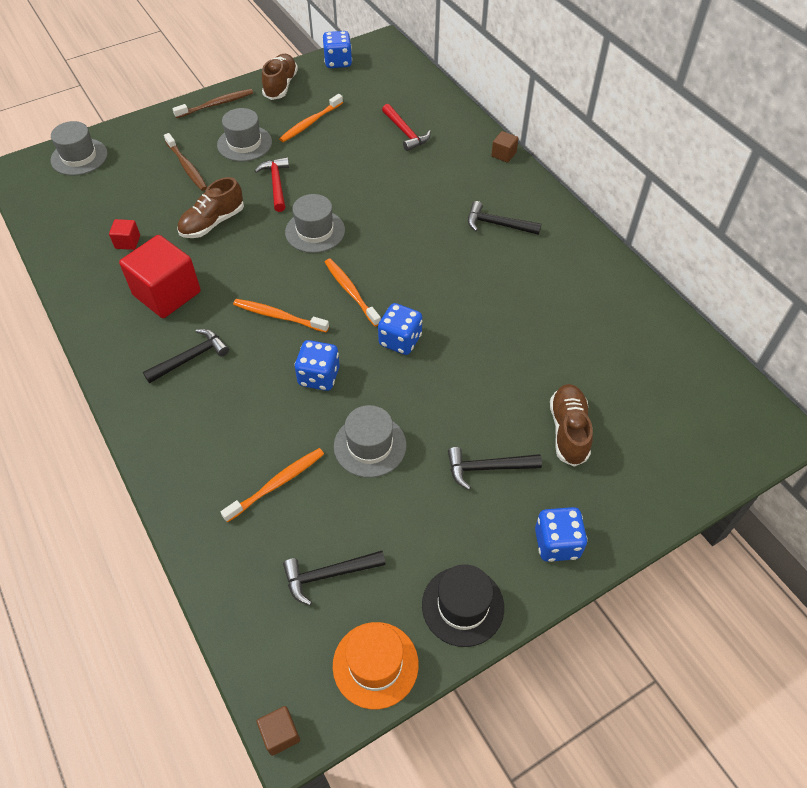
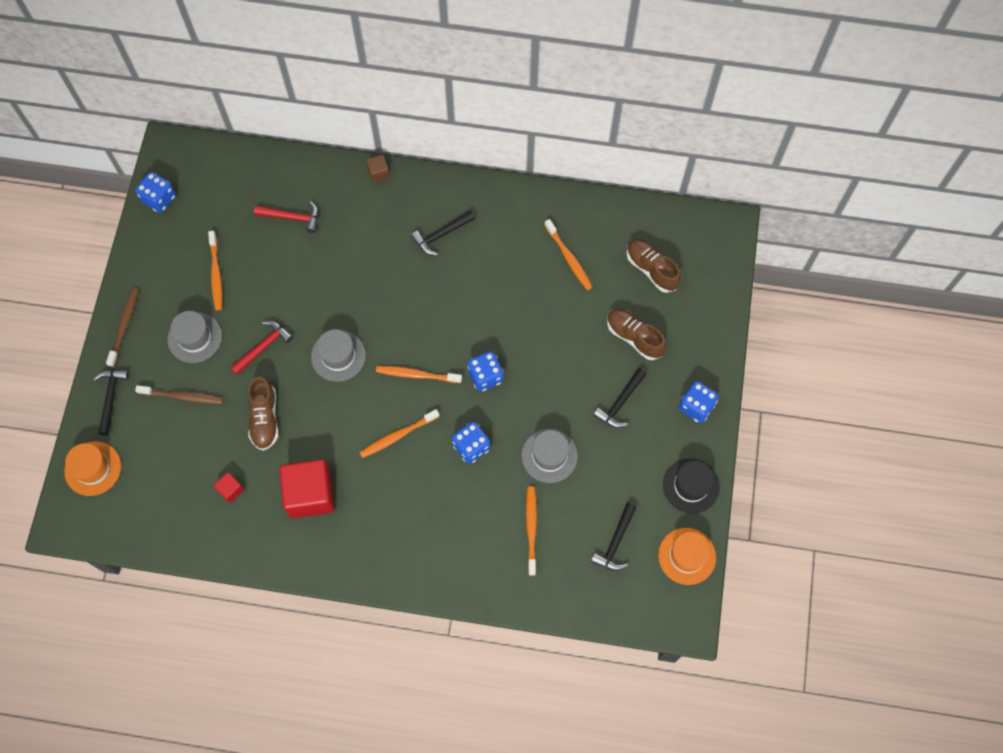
camera: 50 degrees left, 15 degrees up
(79, 157) = (93, 468): grey hat -> orange hat
(191, 358) = (385, 515): black hammer -> black hammer (111, 397)
(276, 184) = (263, 347): red hammer -> red hammer turned 105 degrees clockwise
(280, 734) = (685, 631): brown cube -> none
(281, 85) = (147, 262): brown shoe -> brown shoe (651, 269)
(584, 324) = (569, 258): none -> orange toothbrush

